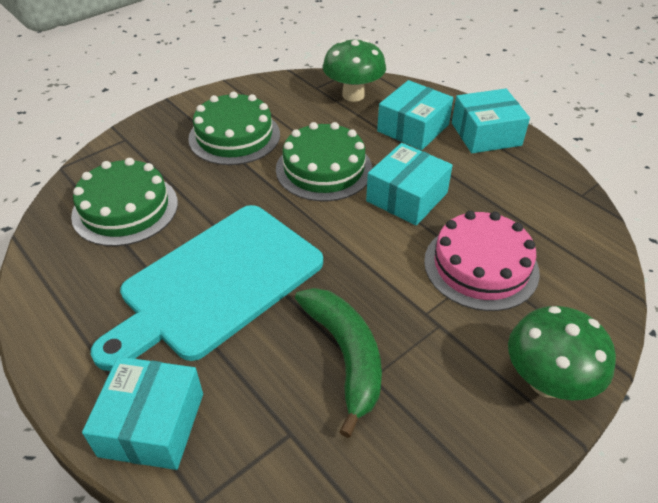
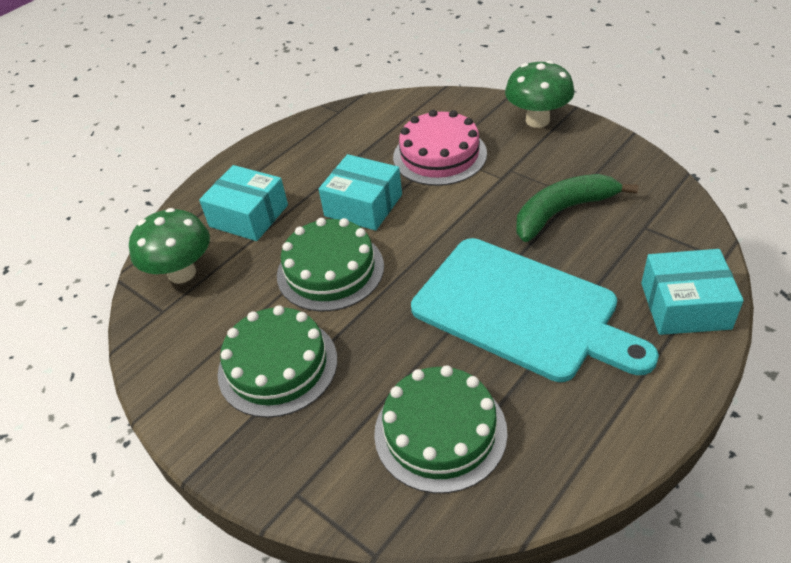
camera: 95 degrees left, 0 degrees up
(486, 134) = (256, 167): turquoise box -> none

